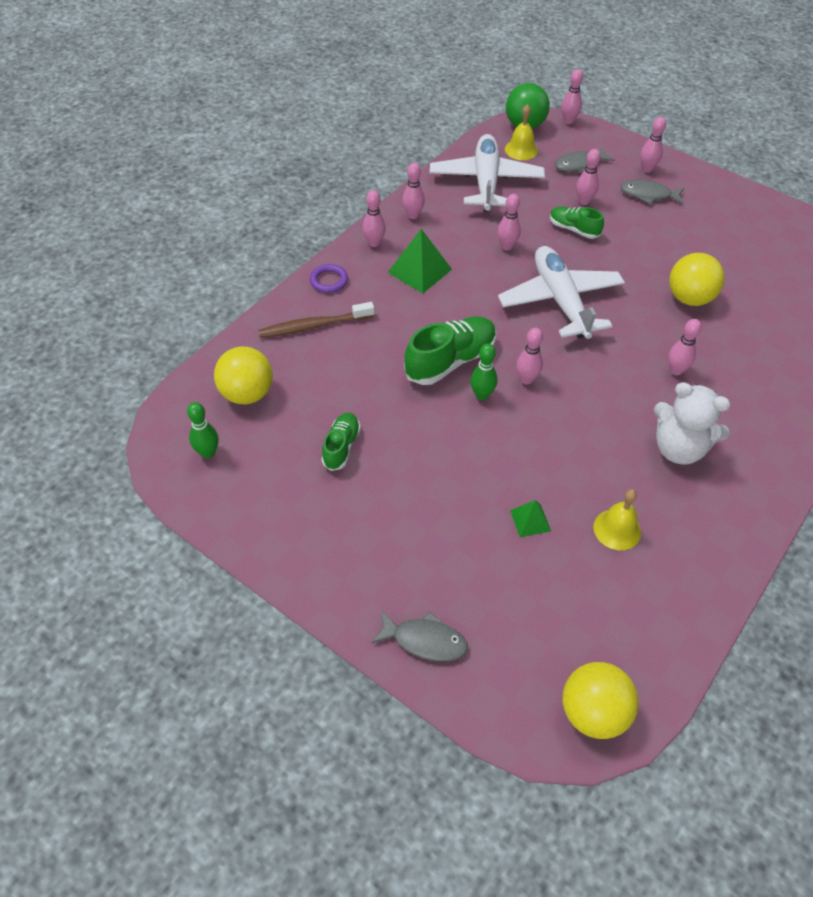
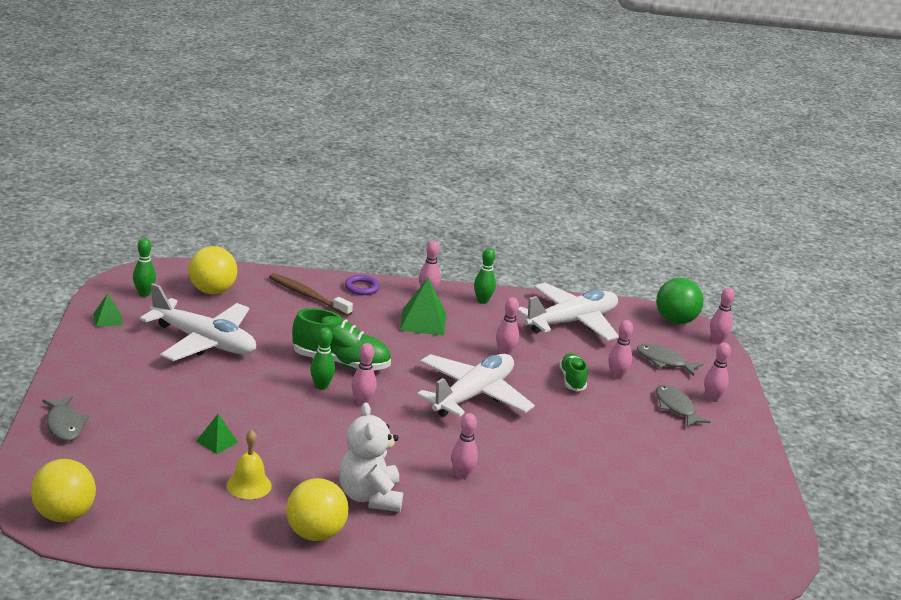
camera: 50 degrees right, 25 degrees down
(236, 508) = (108, 319): none -> green pyramid
(341, 447) = (203, 342): green shoe -> white plane
(413, 215) = (482, 301): pink bowling pin -> green bowling pin
(521, 150) = (639, 327): yellow bell -> none
(689, 298) = (564, 462): yellow ball -> yellow ball (315, 534)

